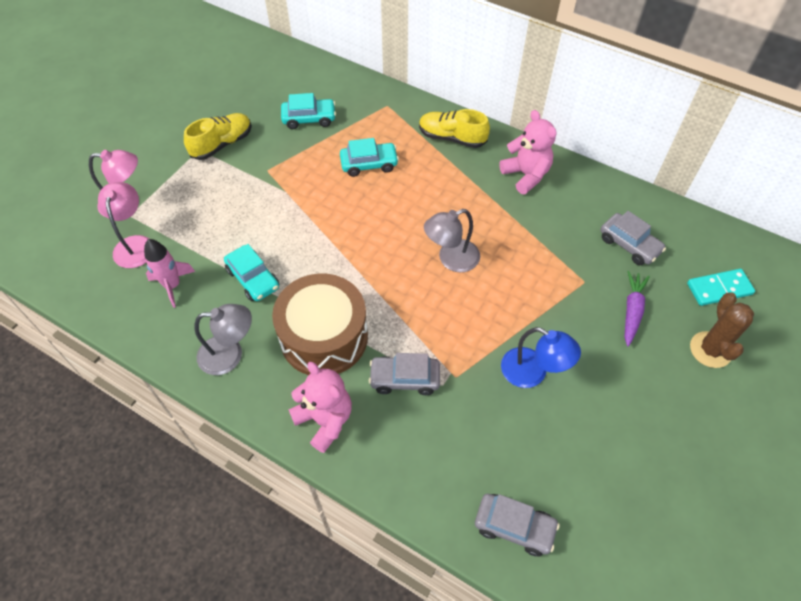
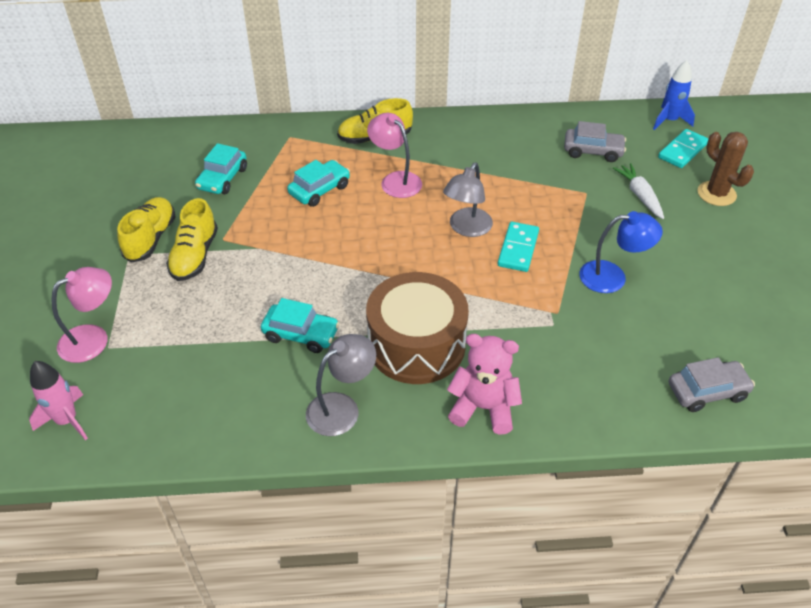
camera: 35 degrees left, 10 degrees down
(135, 244) = (141, 369): pink lamp -> pink lamp (395, 180)
(172, 285) = (222, 383): pink rocket -> pink rocket (67, 420)
(238, 174) = (195, 256): none -> yellow shoe
(309, 119) = (222, 178): turquoise car -> turquoise car turned 150 degrees clockwise
(404, 379) = (518, 337): grey car -> none
(476, 301) = (518, 249): none -> turquoise domino
(526, 175) = (465, 138): pink teddy bear -> none
(632, 310) = (639, 195): purple carrot -> white carrot
(736, 251) = (669, 121): none -> blue rocket

